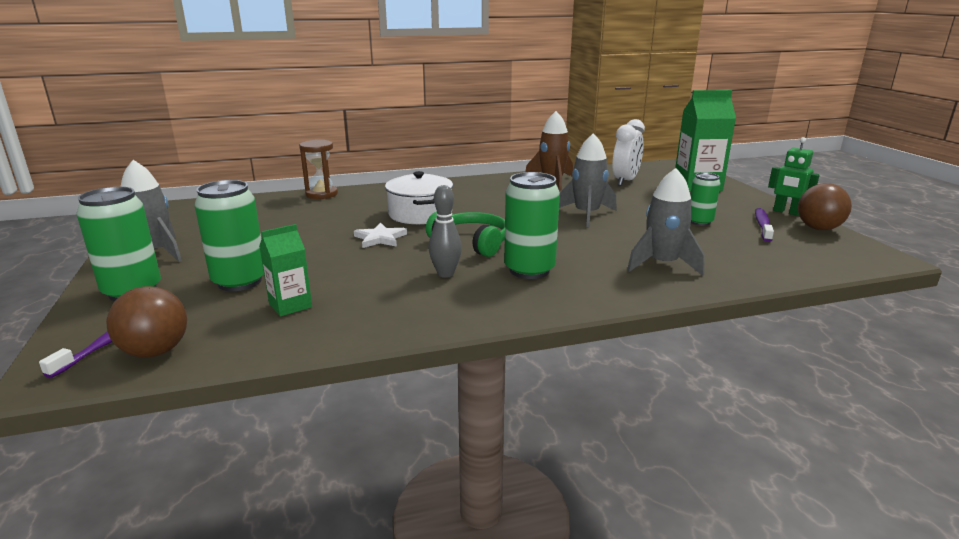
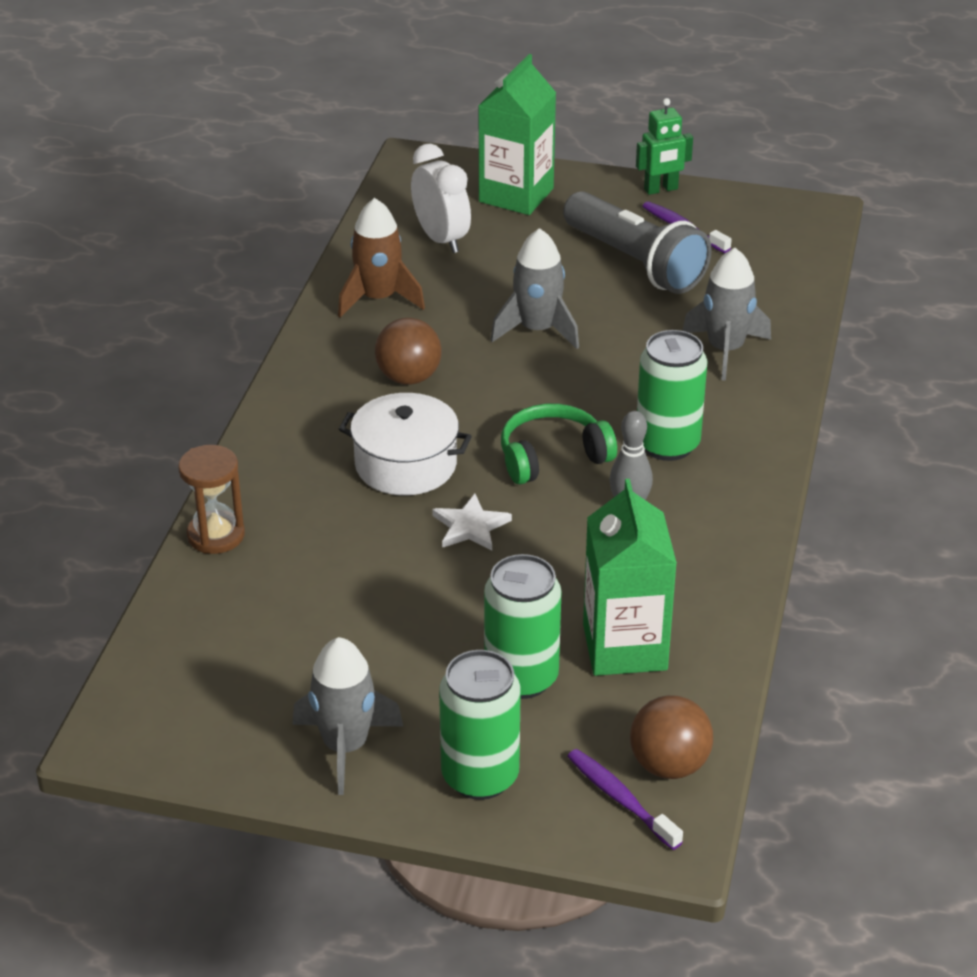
camera: 60 degrees left, 15 degrees up
(290, 305) = (625, 647): green carton -> green carton, size x1.78
(699, 222) = (635, 263): green can -> grey flashlight
(818, 228) = (722, 200): brown ball -> brown ball (409, 378)

